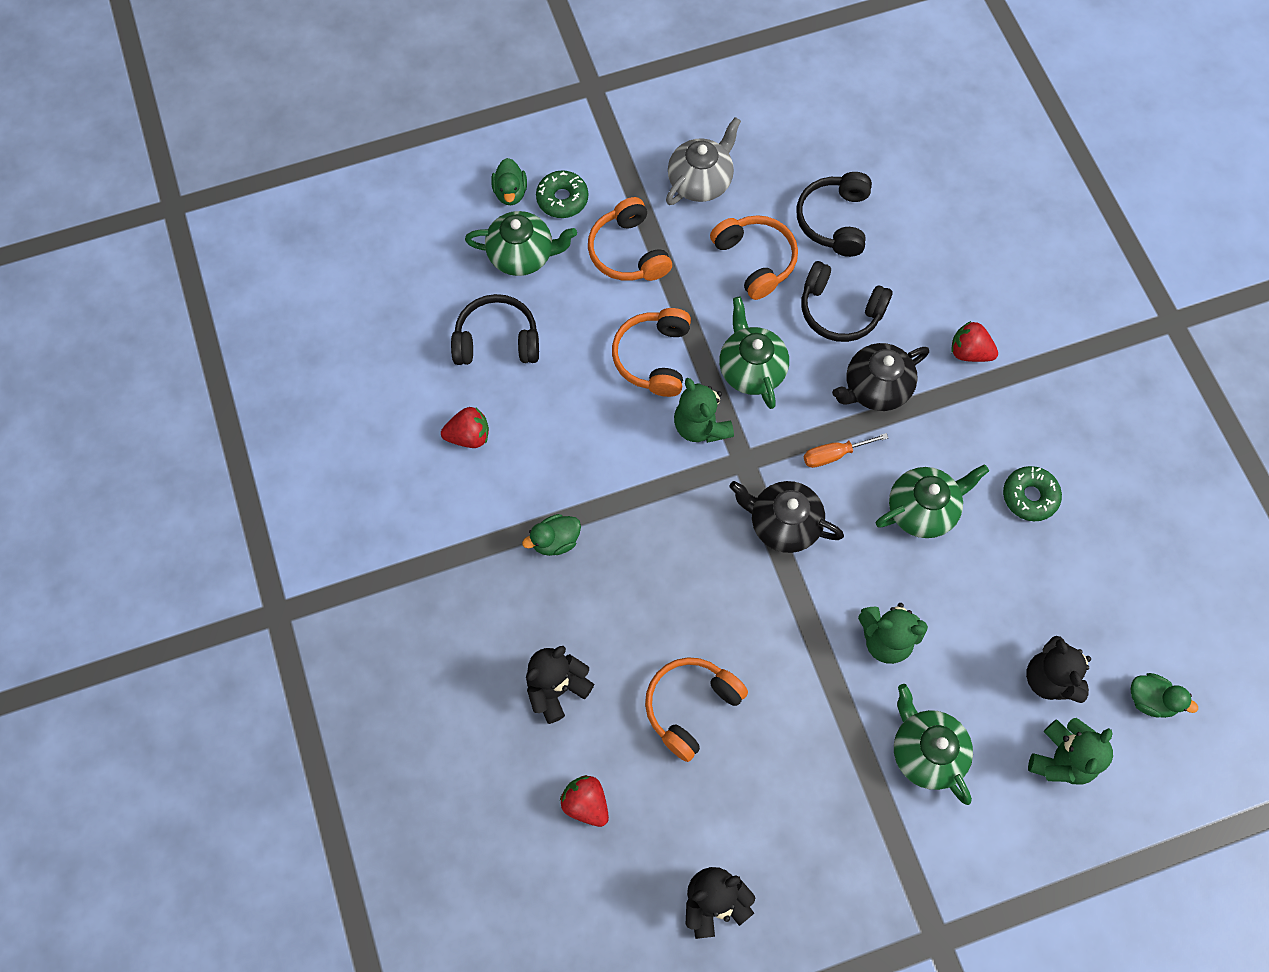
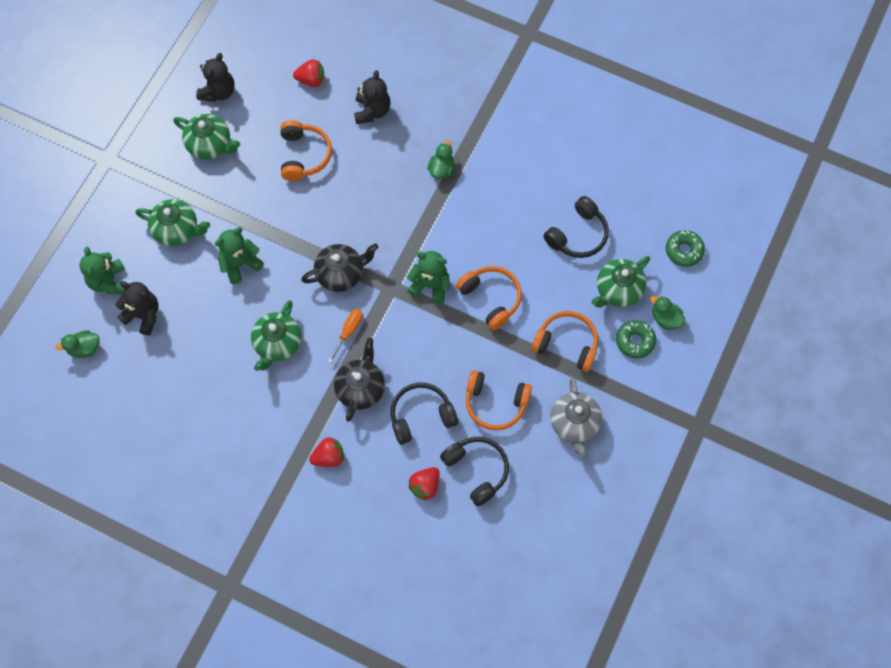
camera: 135 degrees right, 0 degrees up
(469, 436) = (536, 178): red strawberry -> red strawberry (425, 486)
(751, 369) = (435, 338): green teapot -> green teapot (210, 145)
(1029, 496) = (227, 401): green donut -> green donut (684, 251)

